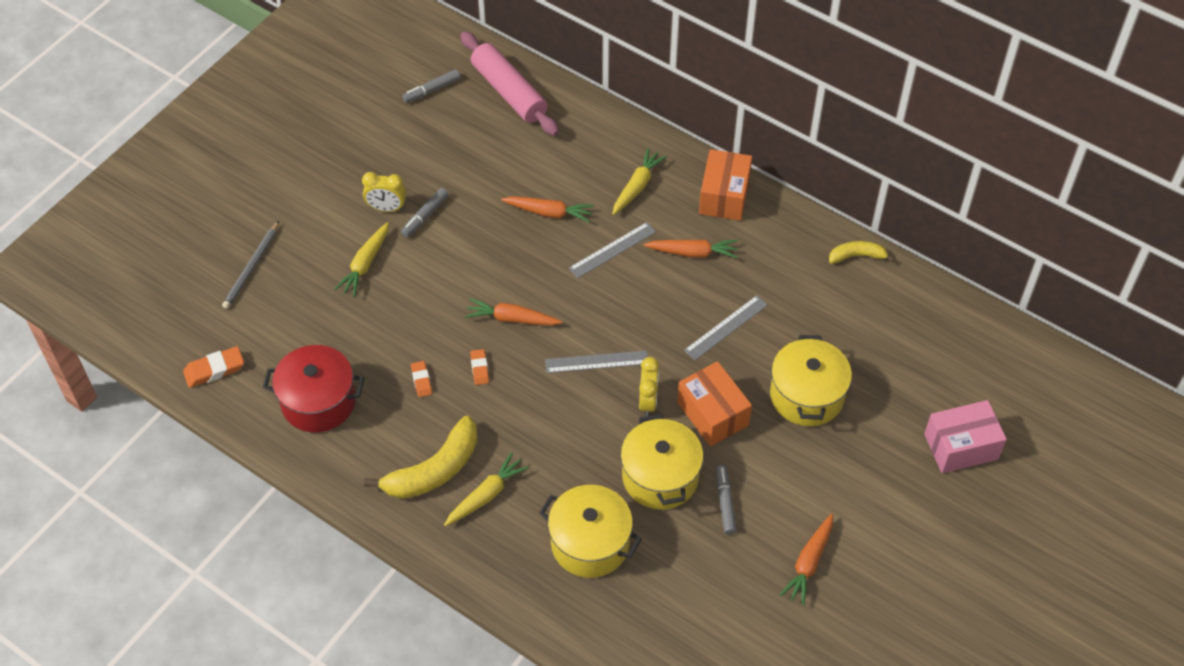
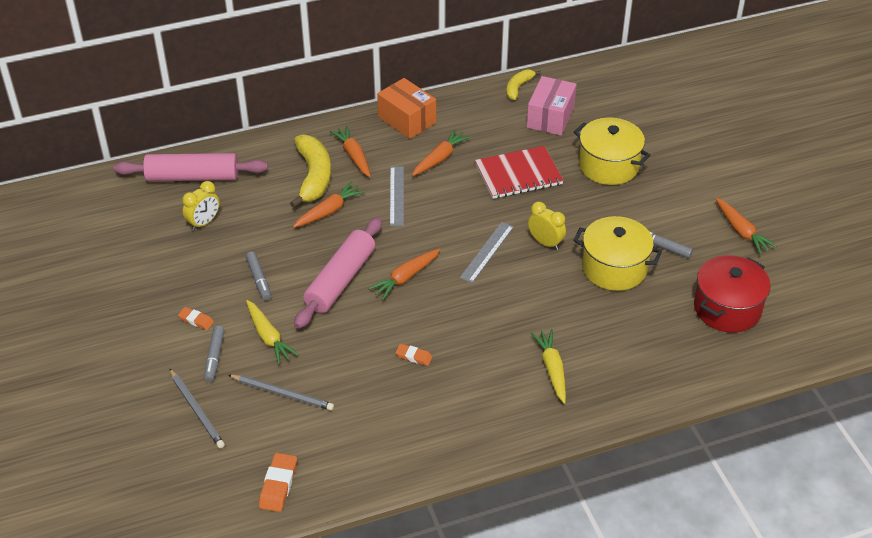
camera: 55 degrees left, 10 degrees down
(310, 313) = (282, 394): none -> grey pencil
(318, 402) = (375, 430): red pot -> red pot (727, 308)
(386, 208) = (227, 298): yellow clock -> yellow clock (203, 223)
(431, 90) = (140, 217): grey marker -> grey marker (214, 357)
(434, 470) = (503, 389): yellow banana -> yellow banana (313, 176)
(470, 273) = (340, 280): none -> pink rolling pin
(479, 368) = (434, 318): orange eraser -> orange eraser (196, 320)
(590, 543) = (640, 332): yellow pot -> none
(637, 186) = (353, 156): yellow carrot -> orange carrot
(712, 414) = (584, 216): orange box -> none
(726, 327) = (518, 174): grey ruler -> red notebook
(961, 446) = (706, 120): pink box -> pink box (550, 117)

